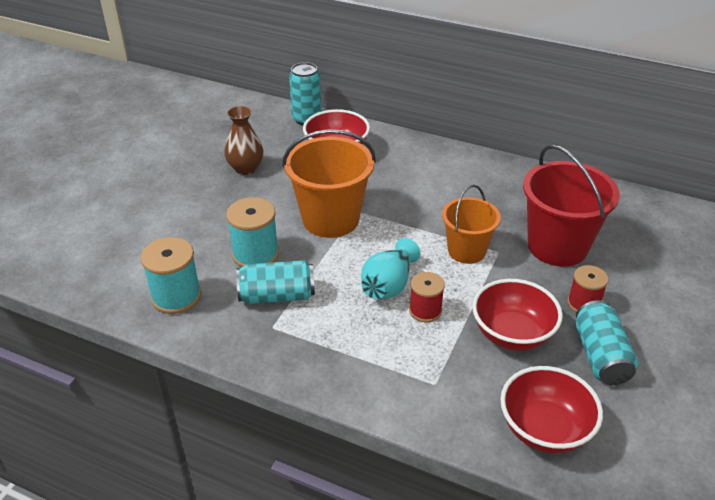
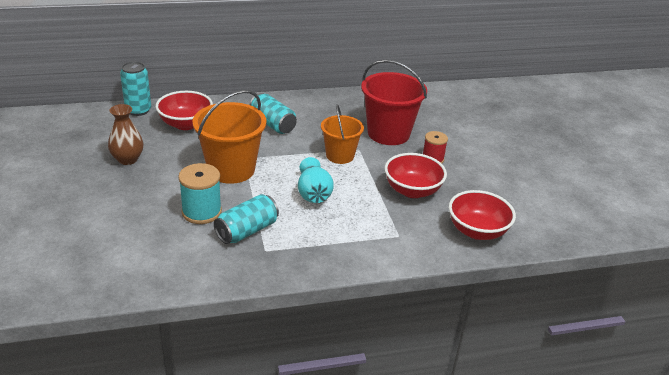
camera: 40 degrees left, 5 degrees down
(176, 296) = (172, 262): turquoise spool -> none
(425, 310) = (351, 199): red spool -> none
(600, 356) = (467, 182): turquoise can -> turquoise can (272, 124)

